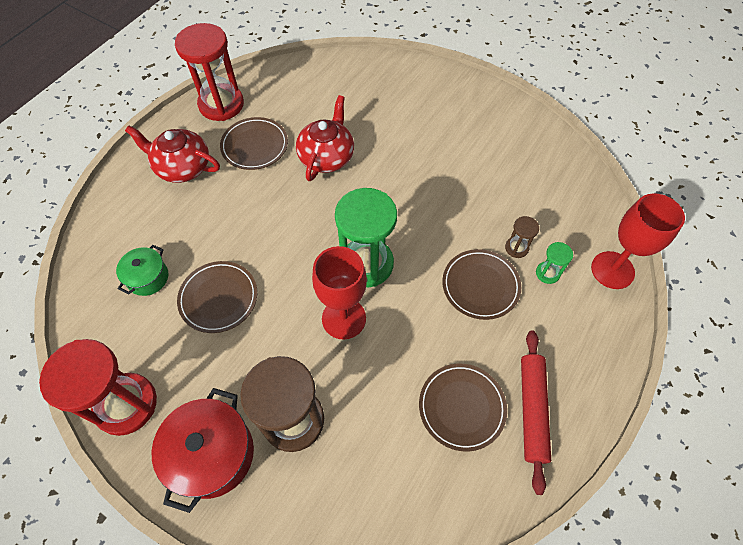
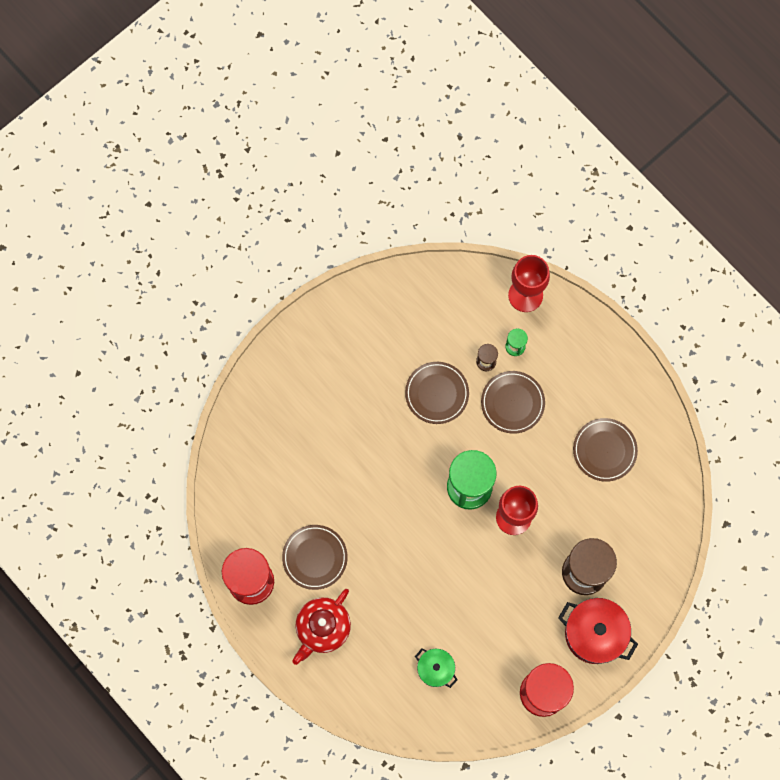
camera: 75 degrees left, 15 degrees up
(218, 298) = (470, 613): brown plate -> brown plate (437, 393)
(327, 157) = (346, 493): red teapot -> none
(531, 410) = (618, 402): red rolling pin -> none

